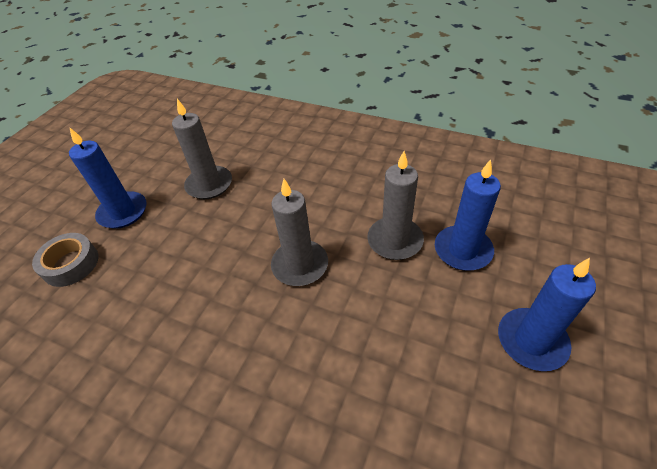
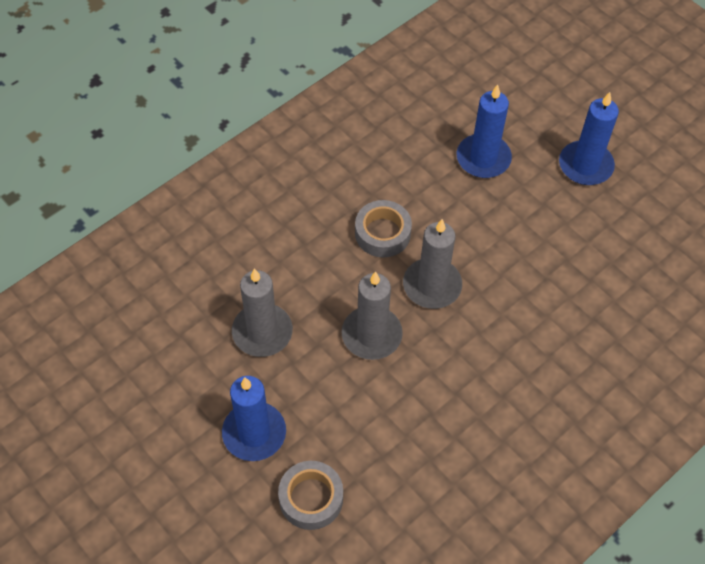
camera: 70 degrees left, 10 degrees up
(333, 214) = (382, 233): none -> grey tape
(395, 240) = (445, 200): grey candle -> grey candle (371, 335)

